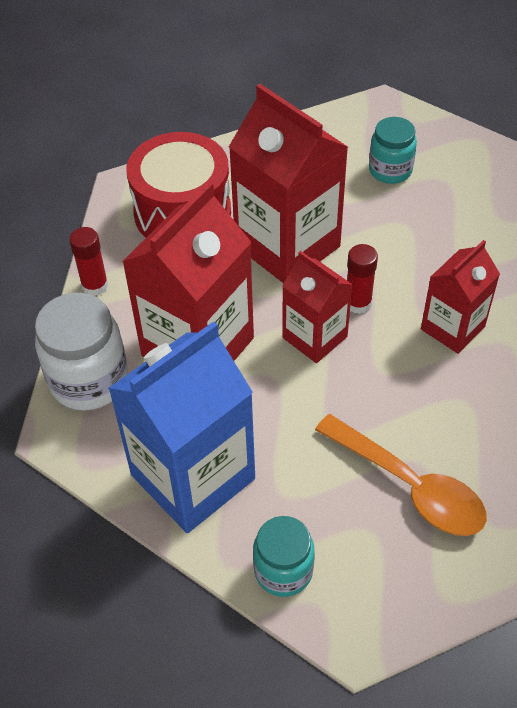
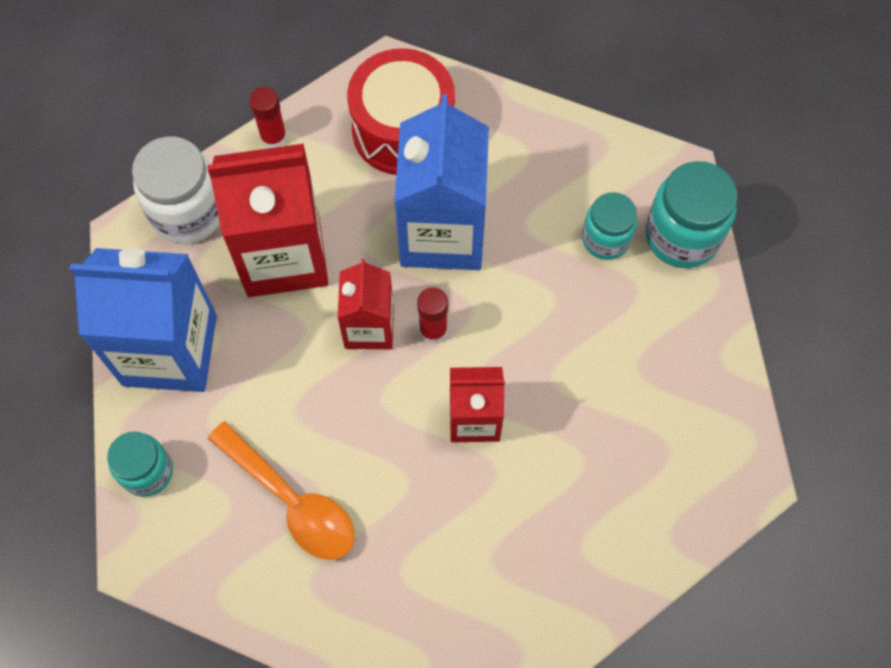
camera: 45 degrees right, 15 degrees up
(287, 246) = (442, 232): red carton -> blue carton
(410, 486) = (292, 501): orange spoon -> orange spoon turned 45 degrees counterclockwise
(429, 135) = (682, 236): none -> turquoise jar

